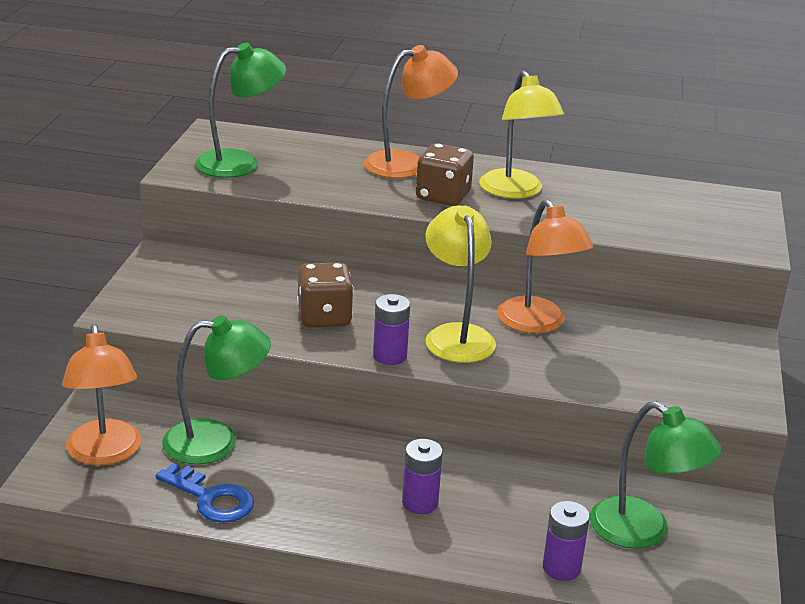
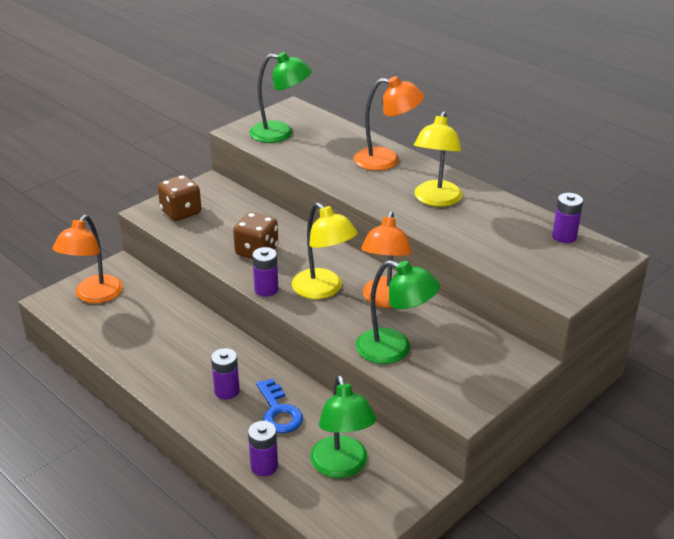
camera: 35 degrees right, 5 degrees up
(211, 498) = (119, 342): blue key -> blue key (278, 411)
(216, 442) = (156, 310): green lamp -> green lamp (394, 350)
(443, 196) = (380, 190): brown dice -> brown dice (181, 212)
(456, 335) = (323, 290): yellow lamp -> yellow lamp turned 120 degrees clockwise
(686, 194) = (564, 236): none -> purple battery

